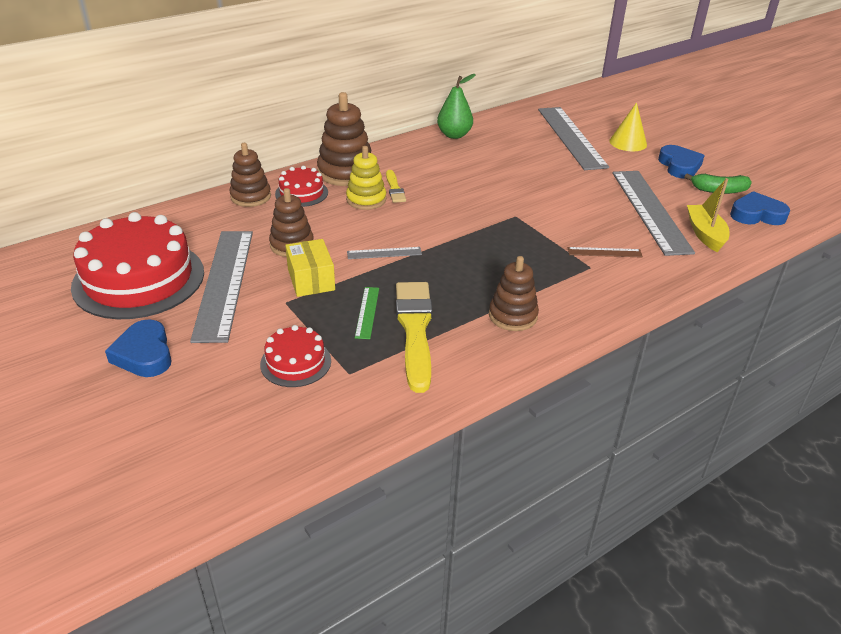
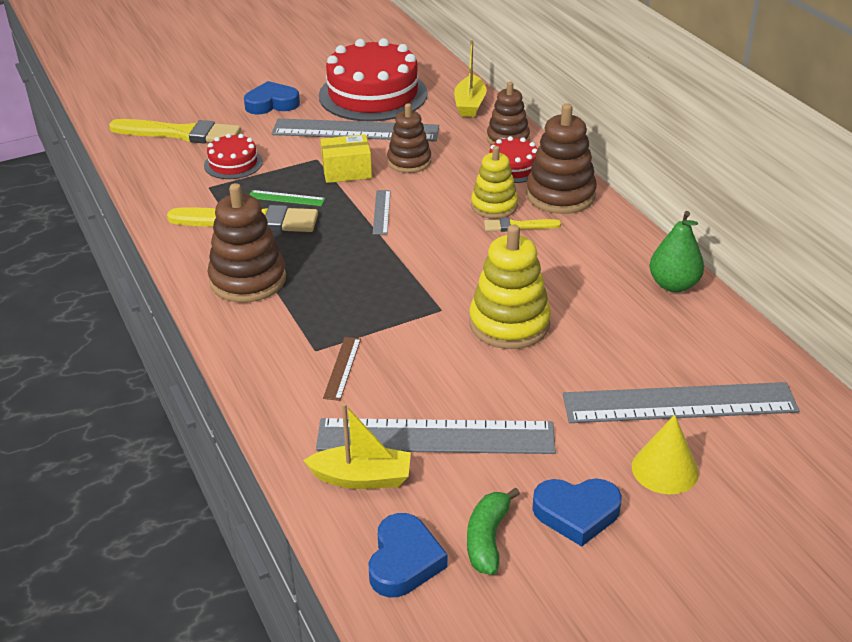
camera: 100 degrees right, 0 degrees up
(177, 218) = (470, 105): none -> yellow boat
(215, 425) = (180, 133): none -> yellow brush
(513, 316) = (248, 280): brown stacking toy -> brown stacking toy, size x1.50
(521, 189) = (509, 324): none -> yellow stacking toy

